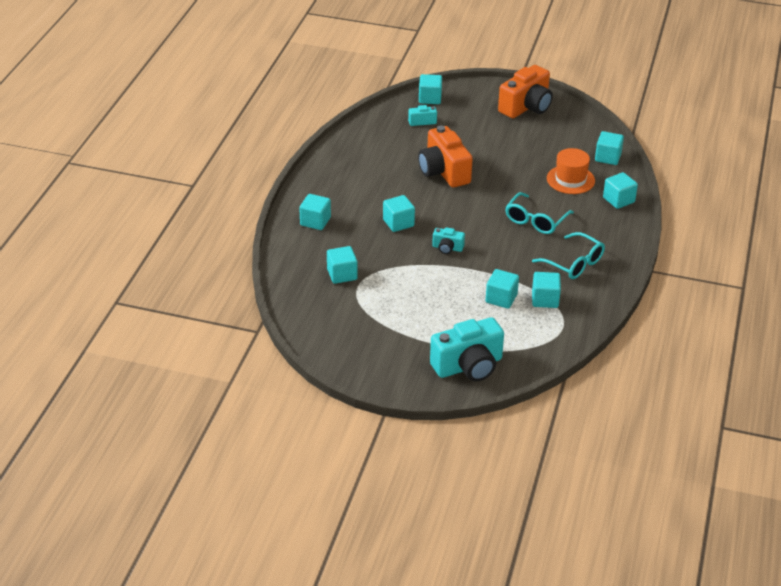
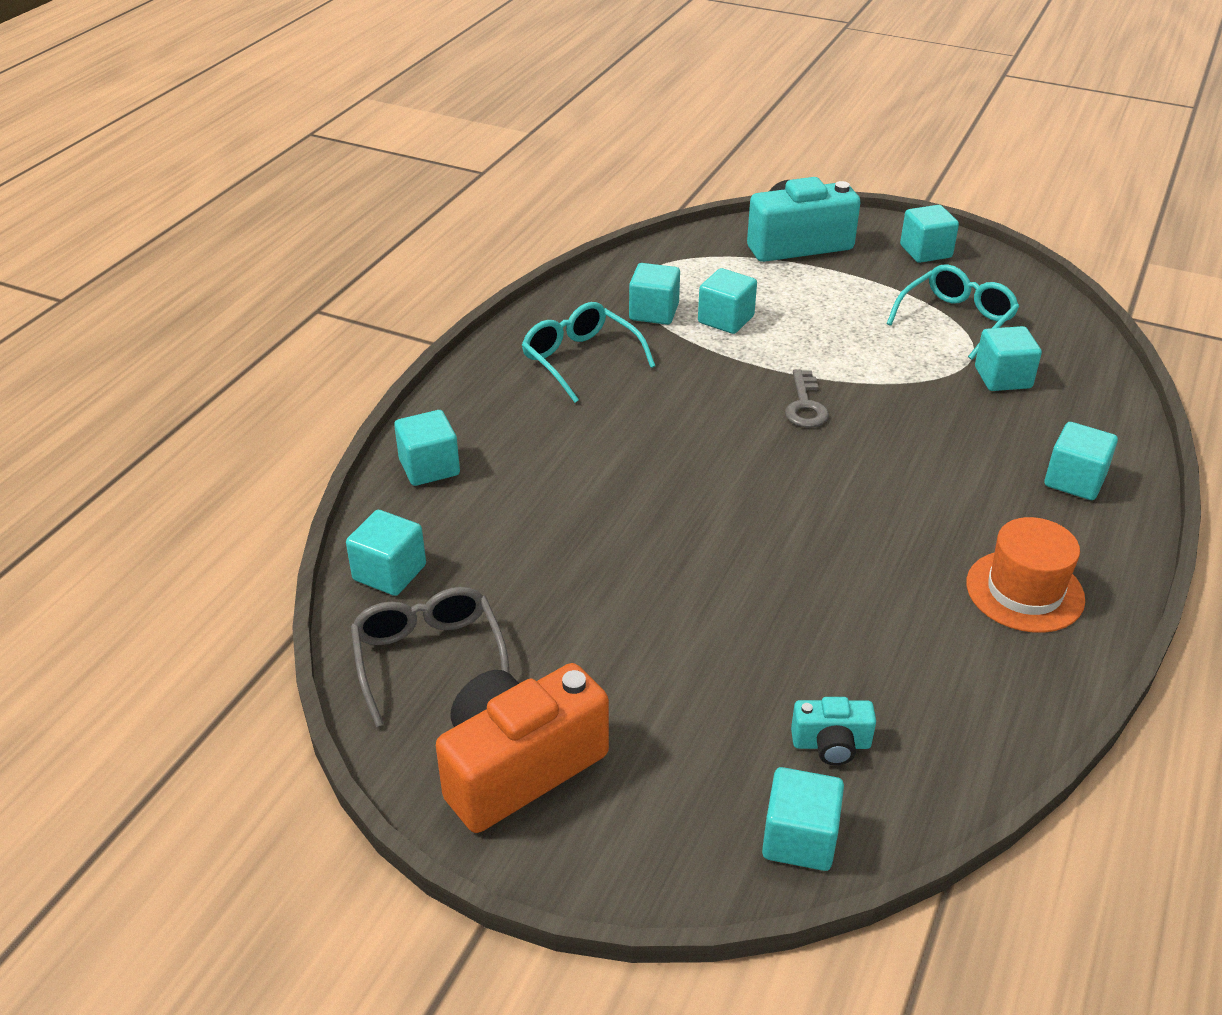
camera: 170 degrees left, 0 degrees up
(398, 223) = (899, 461): turquoise cube -> turquoise cube (925, 251)
(444, 171) = (790, 573): orange camera -> none
(447, 248) = (805, 405): turquoise camera -> grey key
(535, 220) = (619, 441): turquoise glasses -> turquoise glasses (956, 320)
(570, 179) = (506, 524): orange hat -> orange hat (1024, 591)
(574, 132) = (429, 658): none -> grey glasses

